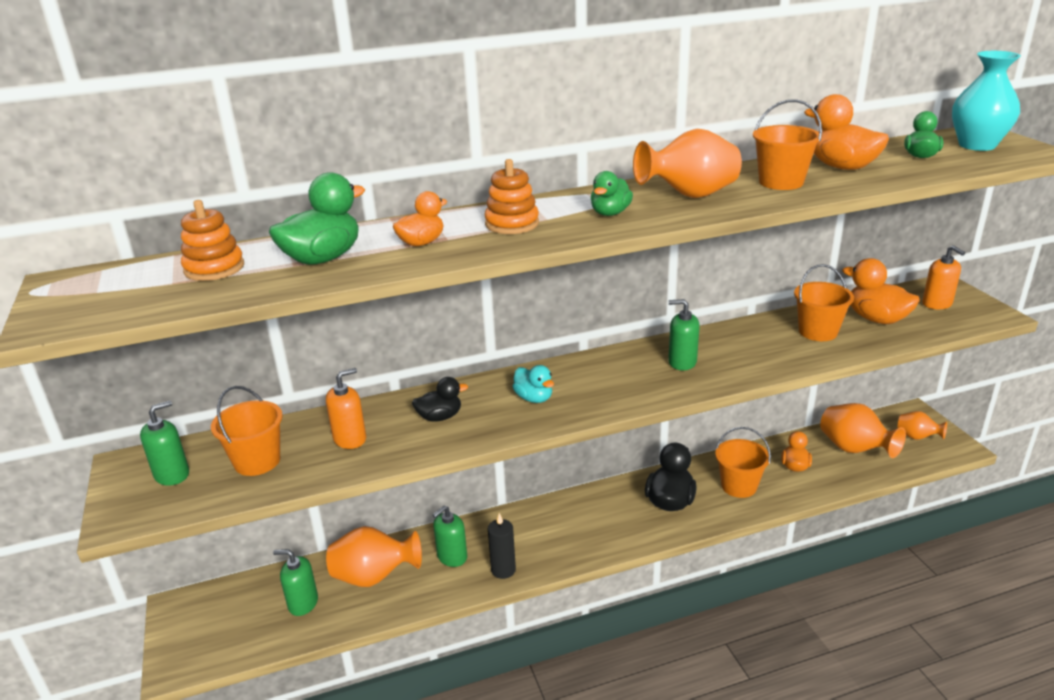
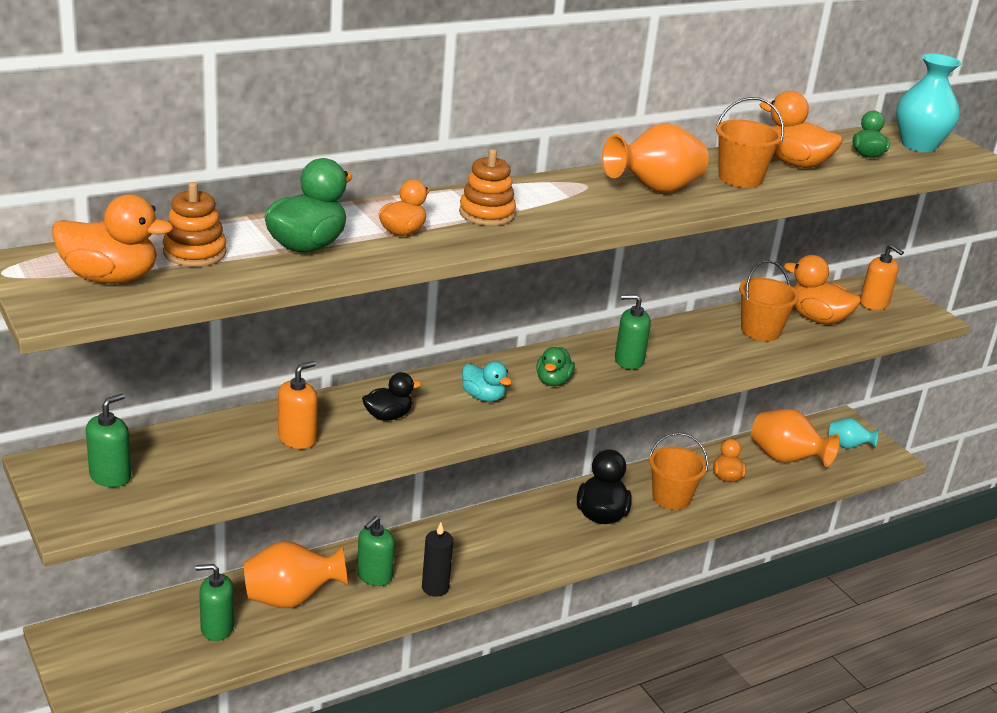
camera: 15 degrees left, 0 degrees up
(121, 293) = (110, 278): none -> orange duck
(257, 461) = (202, 462): orange bucket -> none
(610, 213) = (582, 206): green duck -> green duck (553, 381)
(917, 437) = (847, 446): orange vase -> turquoise vase

